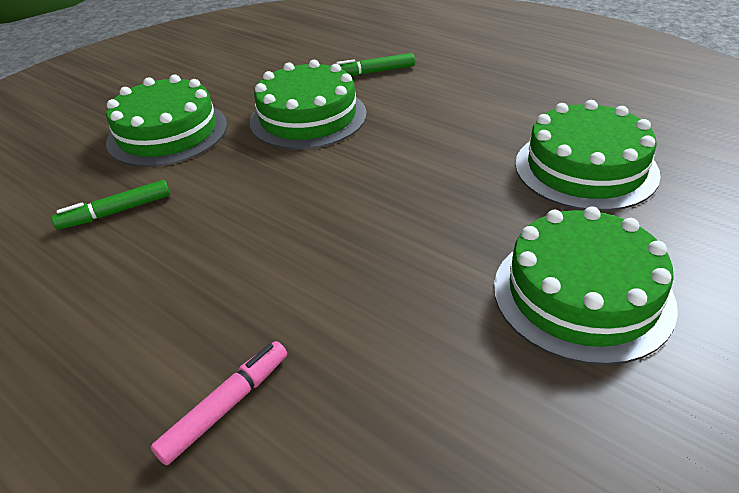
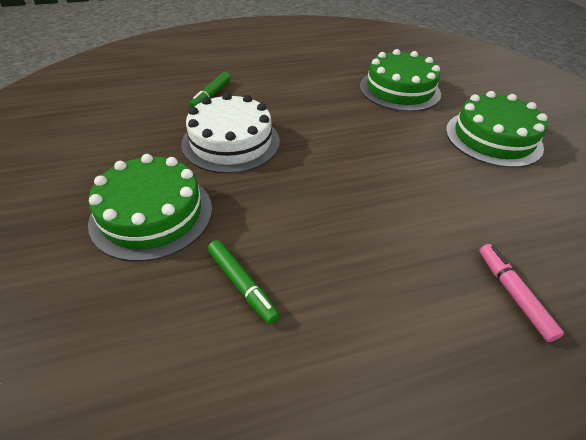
camera: 60 degrees left, 5 degrees up
(116, 212) = (242, 285): green marker -> green marker turned 45 degrees counterclockwise
(308, 117) = (231, 142): green cake -> white cake

